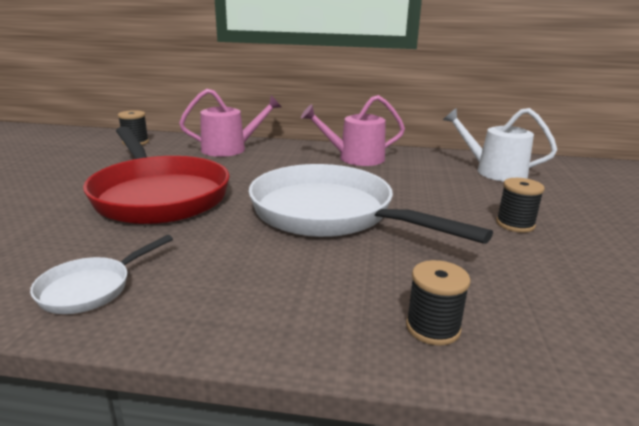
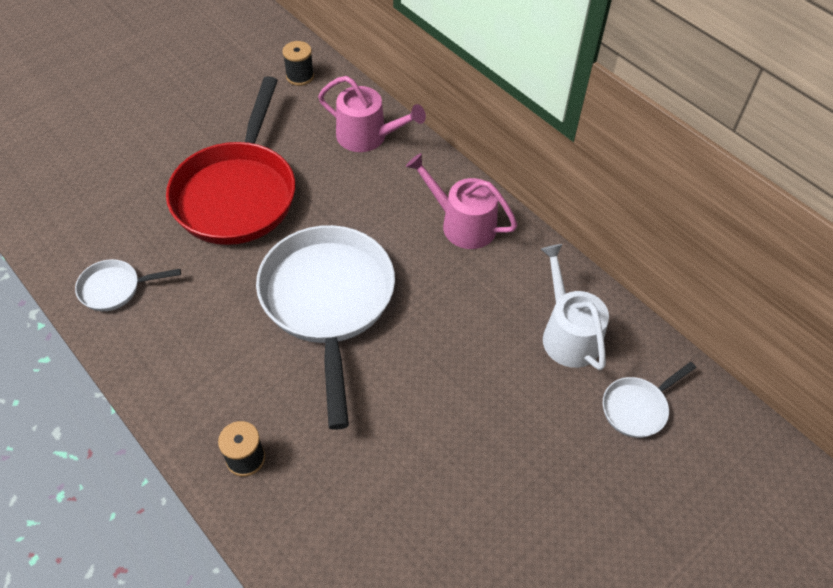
camera: 40 degrees right, 30 degrees up
(515, 224) = (452, 416): black spool -> none
(582, 180) = (637, 408): none -> white pan

